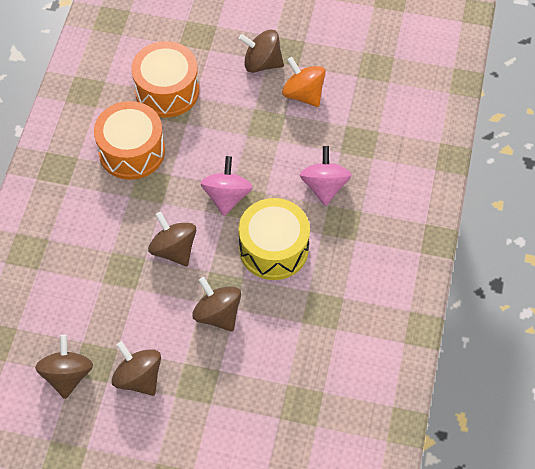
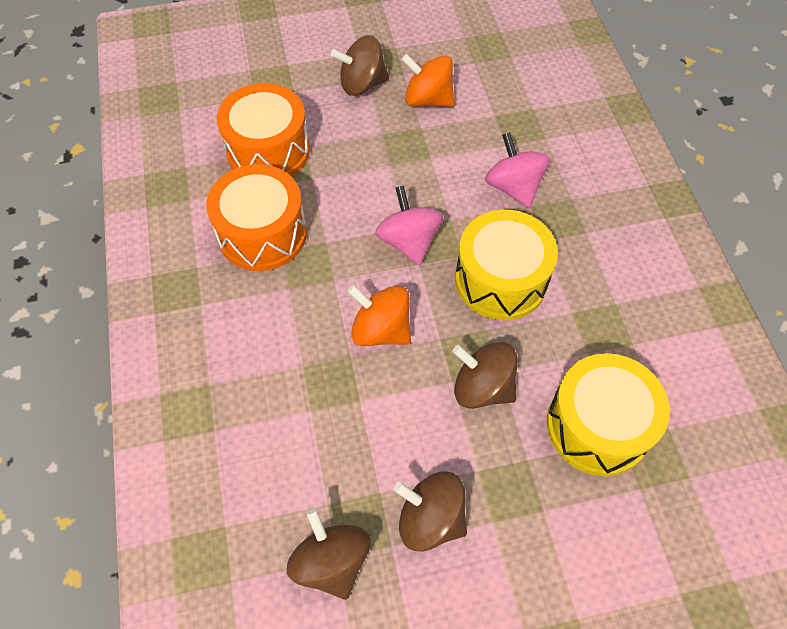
camera: 25 degrees left, 0 degrees up
(174, 249) = (381, 330): brown spinning top -> orange spinning top
(277, 370) = (597, 426): none -> yellow drum

